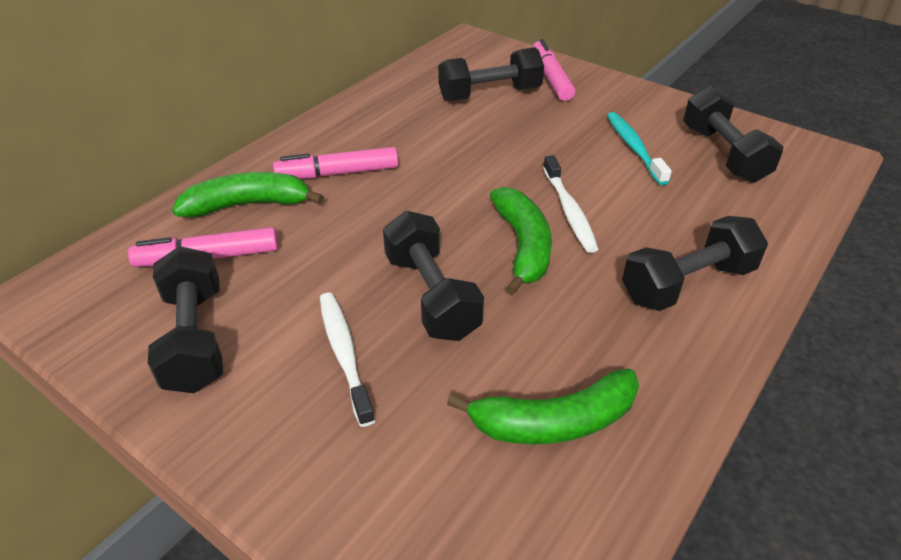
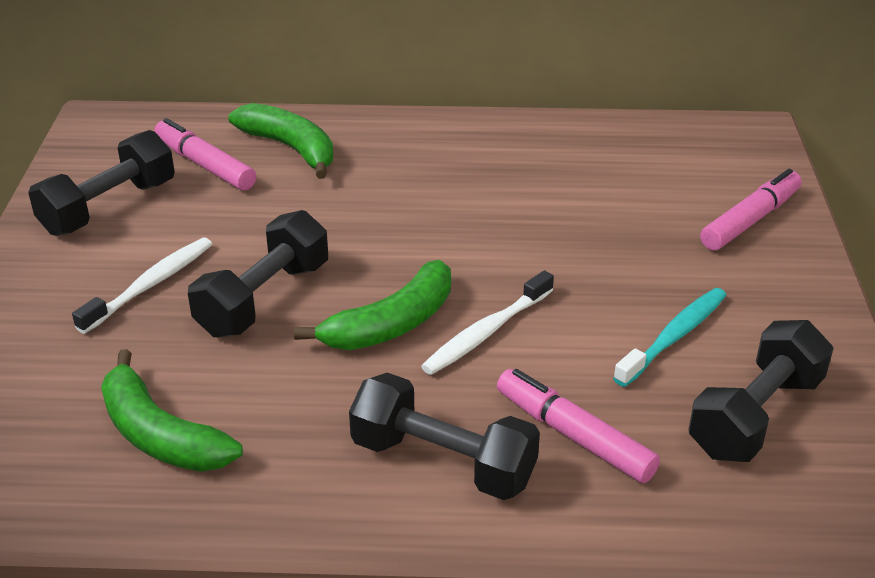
camera: 55 degrees right, 5 degrees down
(338, 173) = (388, 169): pink marker -> pink marker (574, 435)
(489, 94) = (650, 194): black dumbbell -> none

